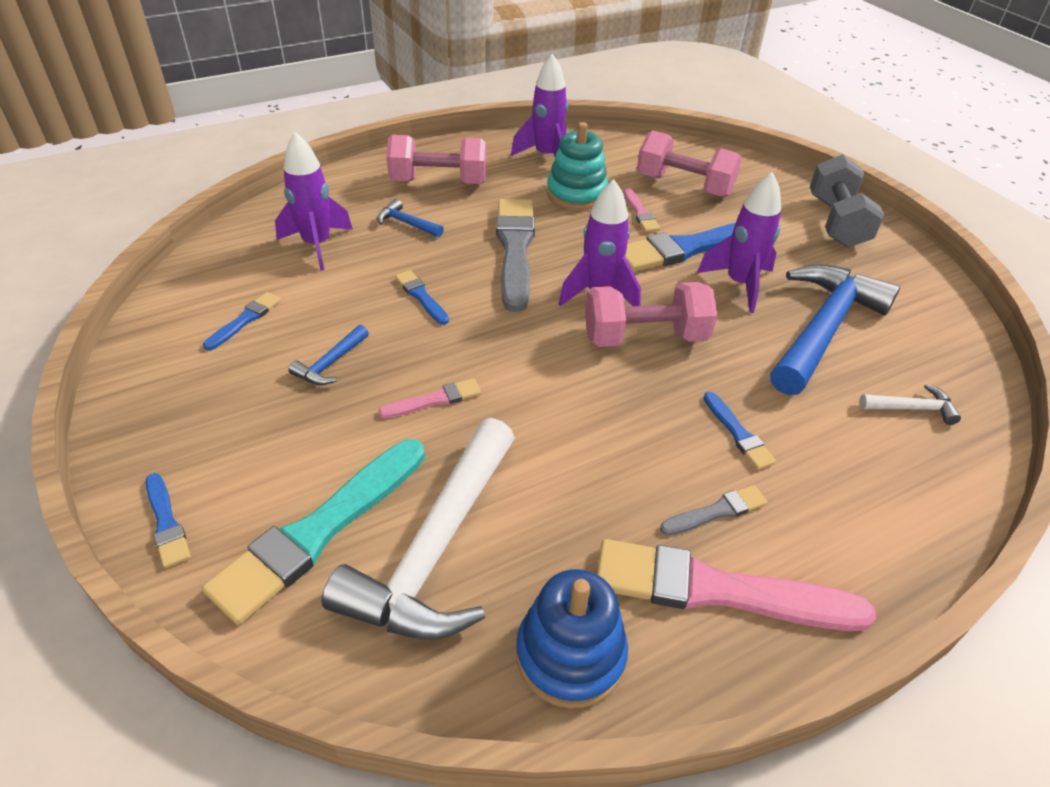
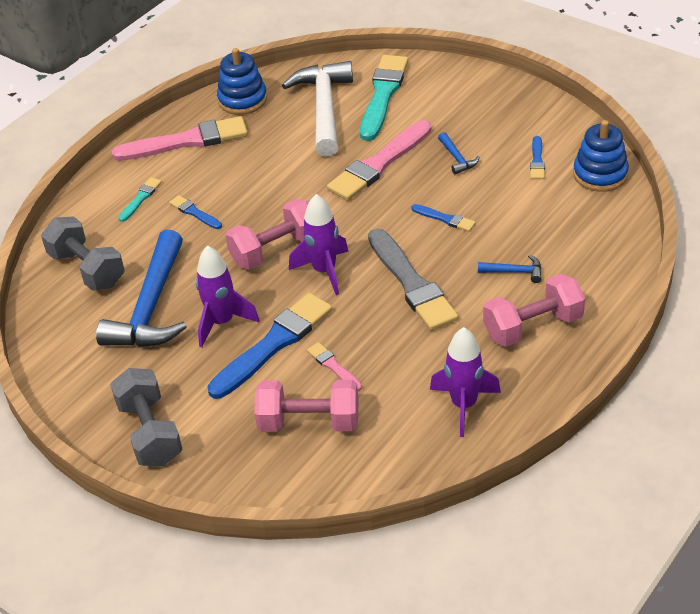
camera: 160 degrees right, 0 degrees up
(166, 523) = (453, 73): blue brush -> none
(205, 277) = (600, 174): none -> blue stacking toy
(317, 245) = (558, 226): purple rocket -> none
(330, 363) = (457, 158): blue hammer -> blue hammer turned 150 degrees clockwise
(434, 400) = (379, 164): pink brush -> pink brush, size x2.14
(576, 194) = (402, 365): turquoise stacking toy -> none
(716, 512) = (196, 170): grey brush -> none
(822, 495) = (140, 198): none -> turquoise brush
(912, 408) = (87, 269): white hammer -> grey dumbbell

